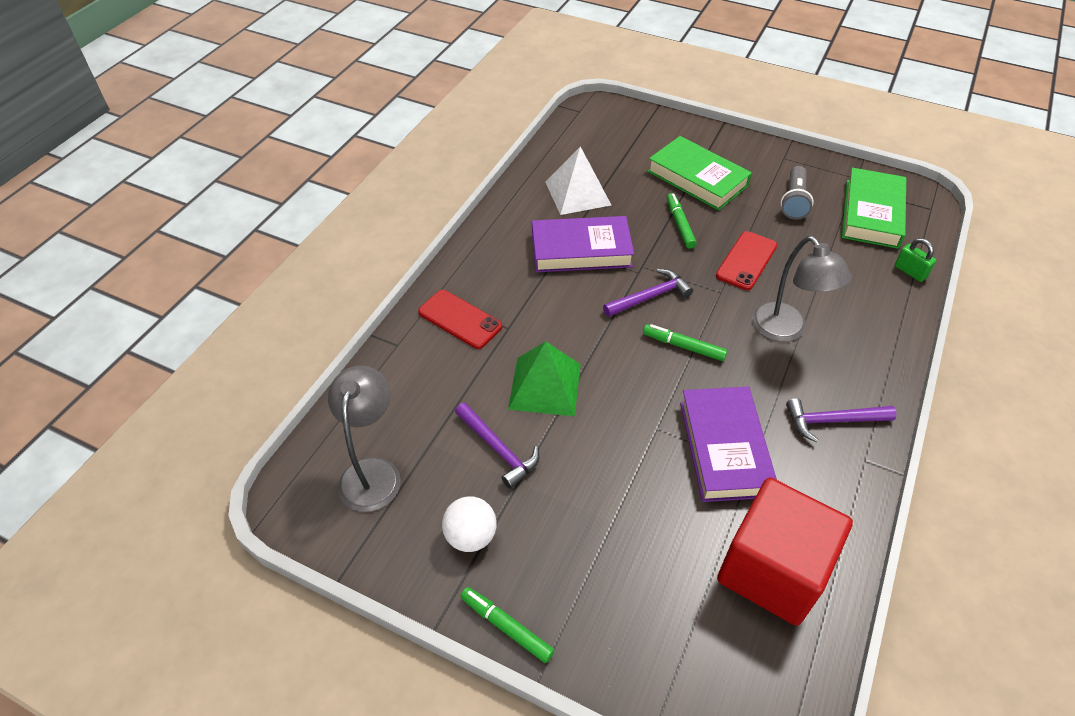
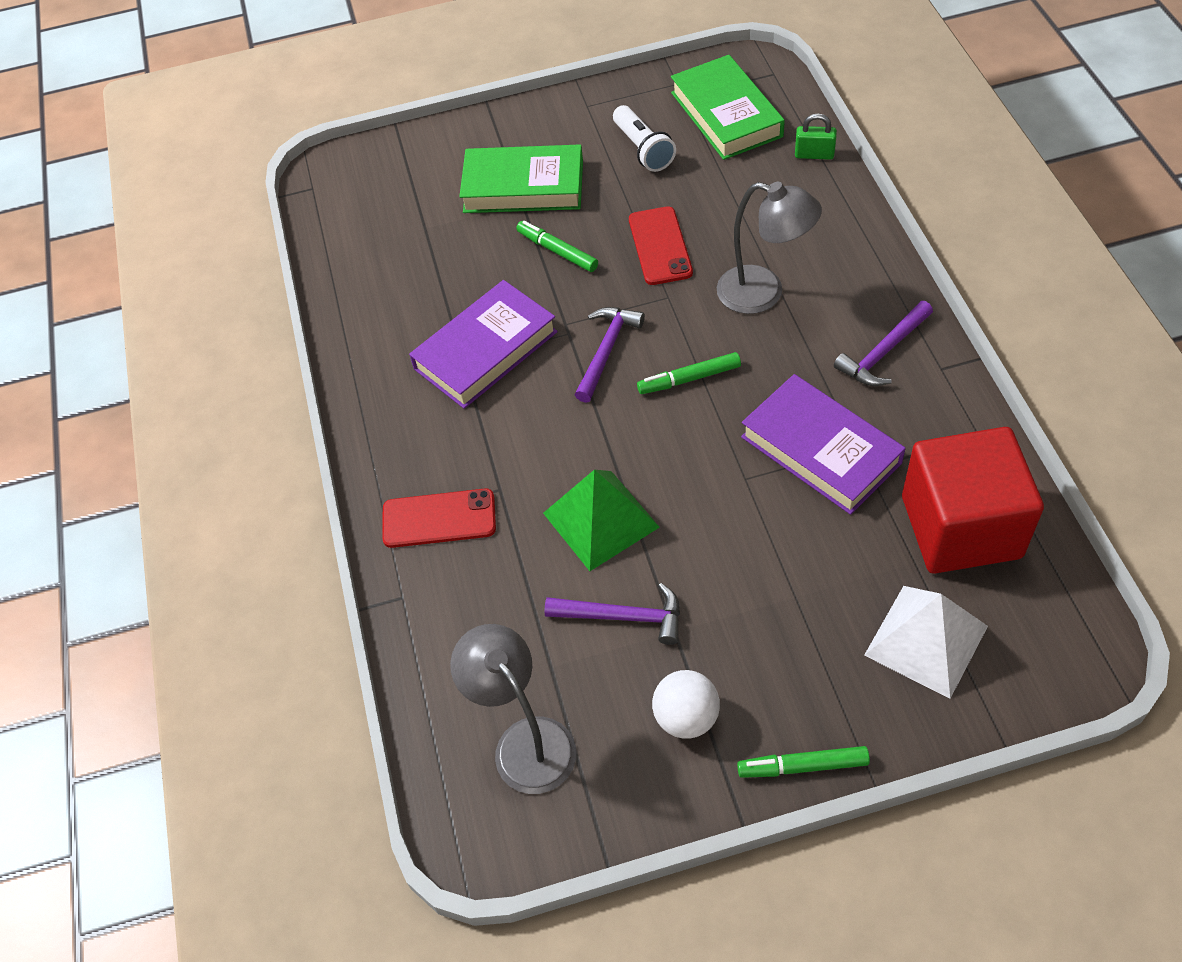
camera: 35 degrees left, 5 degrees up
(577, 193) = (414, 288): white pyramid -> white pyramid (926, 640)
(794, 201) = (643, 149): grey flashlight -> white flashlight

